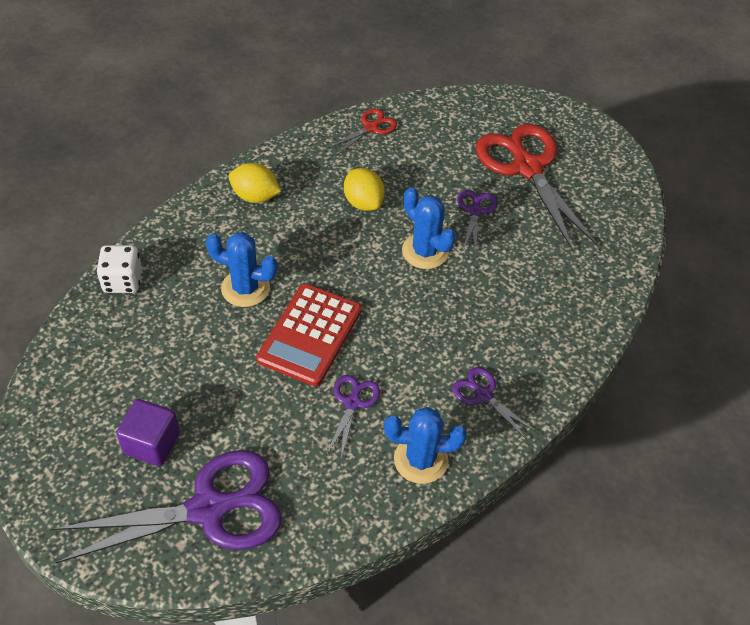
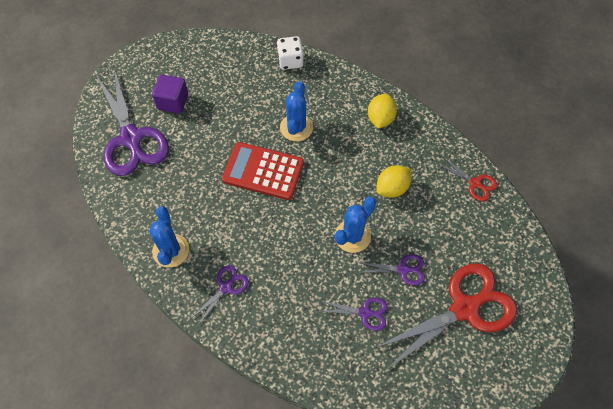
camera: 85 degrees right, 10 degrees up
(352, 403) = (211, 204): purple scissors -> purple scissors (365, 313)

